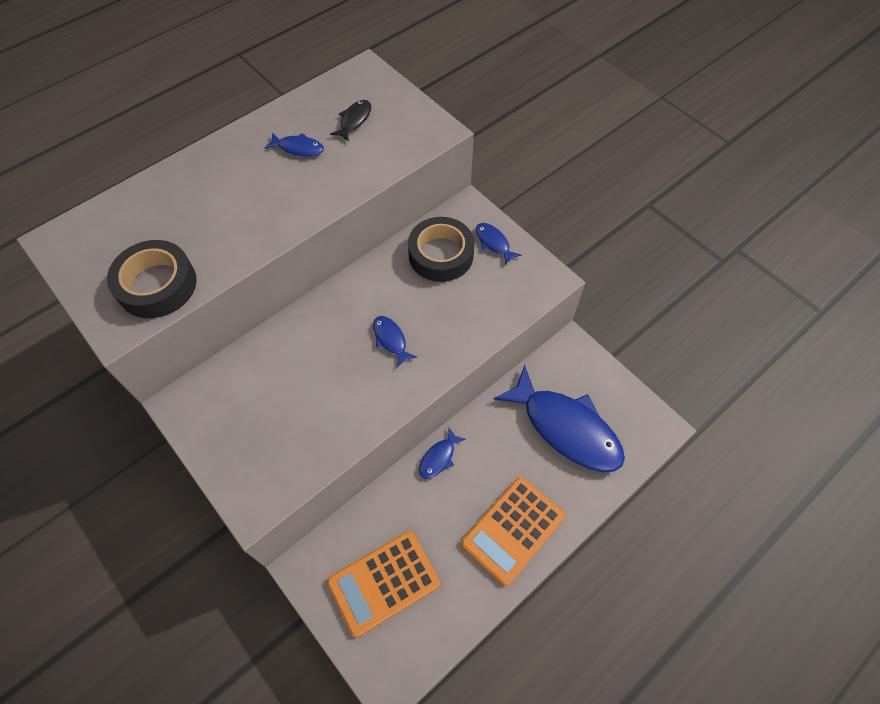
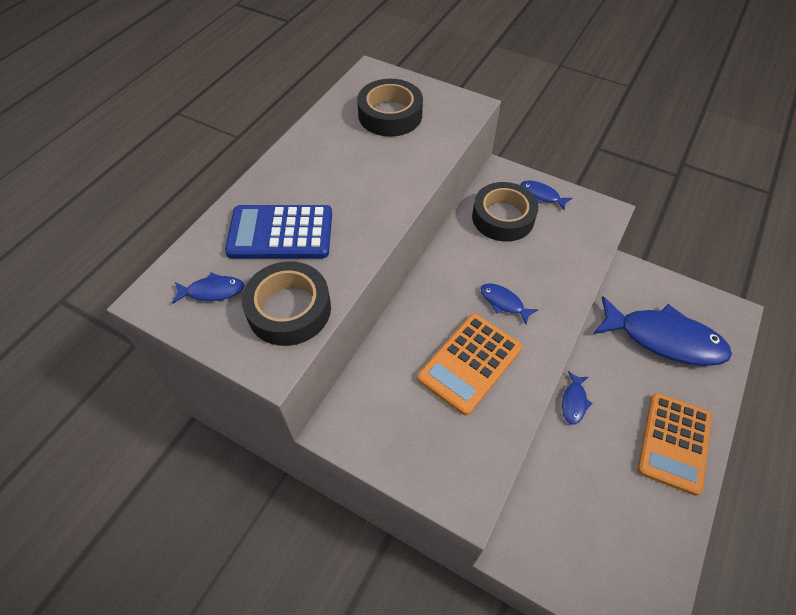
camera: 20 degrees left, 5 degrees down
(189, 212) = (280, 233): none -> blue calculator
(298, 148) = (353, 150): blue fish -> blue fish (212, 291)
(354, 120) = (390, 115): black fish -> black tape
(384, 583) = (592, 535): orange calculator -> orange calculator (470, 363)

